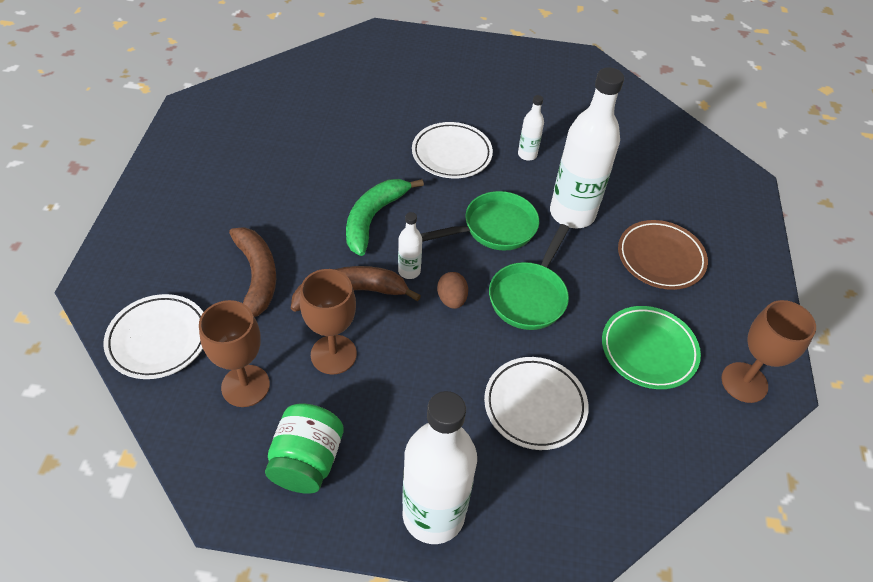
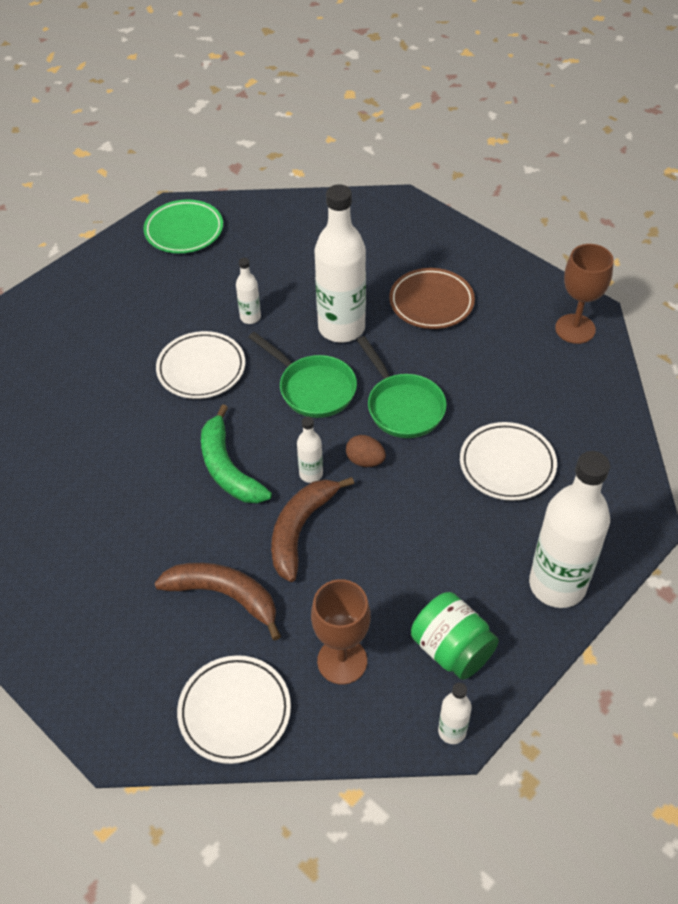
camera: 50 degrees left, 0 degrees up
(224, 503) = (452, 731): none -> white bottle
(333, 354) = (358, 576): brown goblet -> none
(494, 228) = (313, 388): green pan -> green pan turned 120 degrees clockwise
(648, 350) = (509, 365): green plate -> green plate (184, 231)

